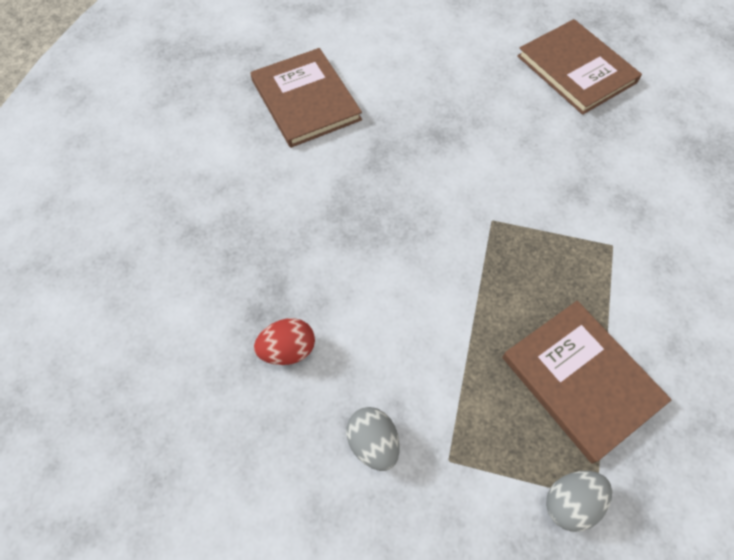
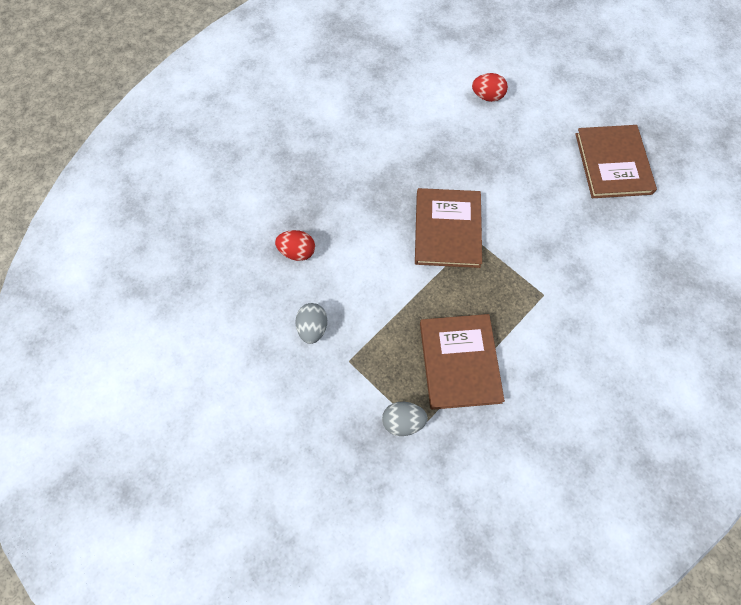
camera: 30 degrees right, 5 degrees up
(306, 100) = (404, 99): brown book -> brown book (447, 229)
(397, 57) = (487, 96): none -> red egg

